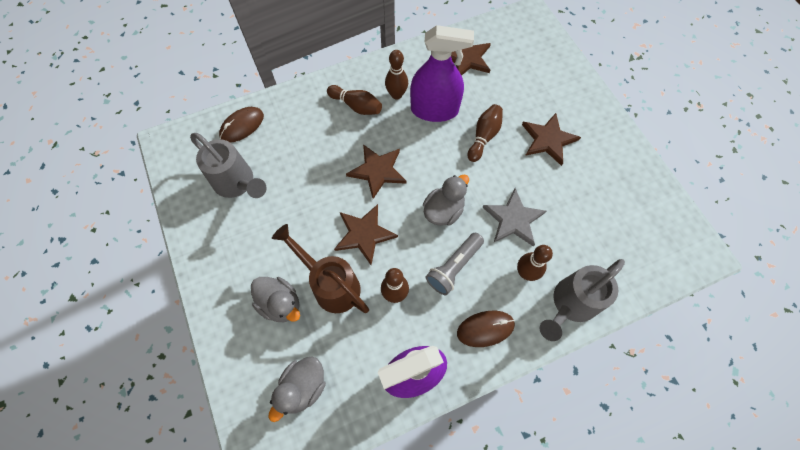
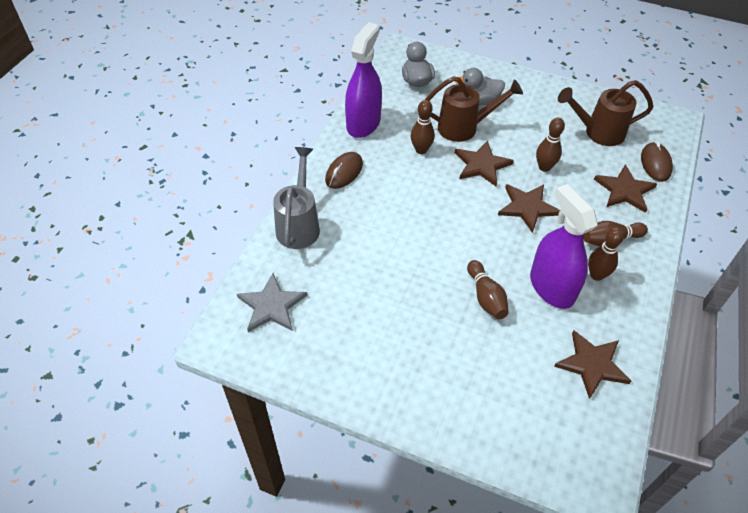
camera: 135 degrees right, 15 degrees down
(238, 184) = (597, 132): grey watering can -> brown watering can
(434, 110) = (551, 287): purple spray bottle -> purple spray bottle turned 105 degrees clockwise
(443, 211) = (449, 217): grey duck -> none
(454, 267) = (401, 189): grey flashlight -> none
(513, 219) = (393, 250): grey star -> grey star (272, 306)
(525, 273) = (348, 221): brown bowling pin -> brown bowling pin (544, 167)
(548, 140) = (431, 340): brown star -> brown star (624, 190)

